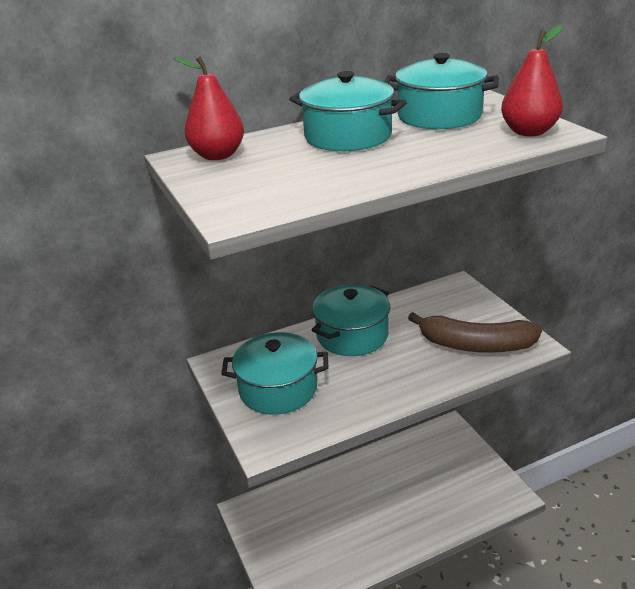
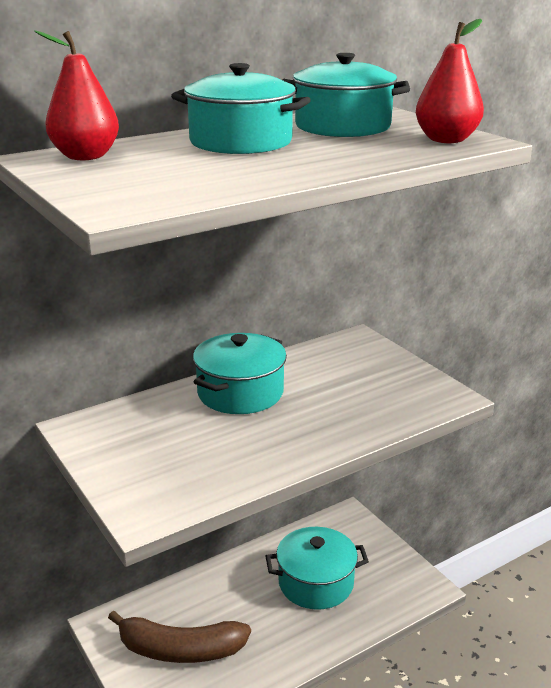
camera: 10 degrees left, 5 degrees down
(278, 389) = (155, 452): turquoise pot -> turquoise pot (316, 583)
(476, 345) = (386, 399): brown banana -> brown banana (180, 650)

